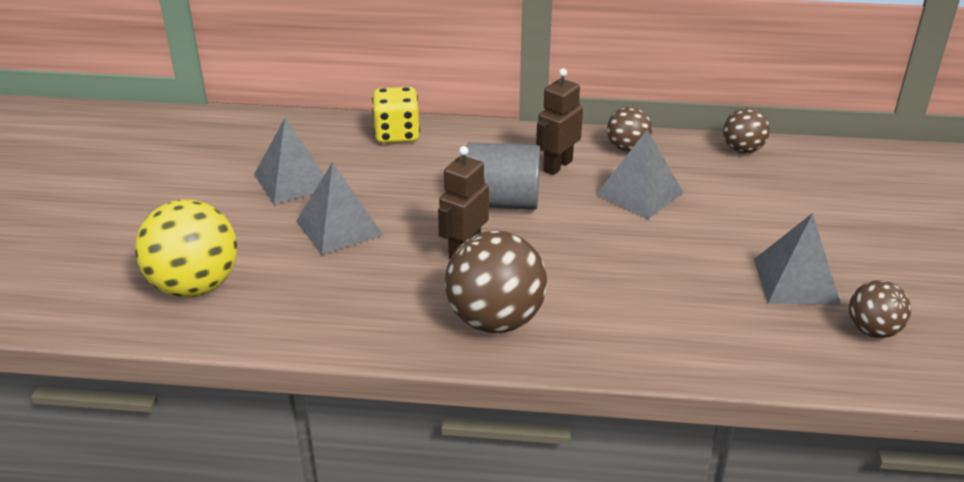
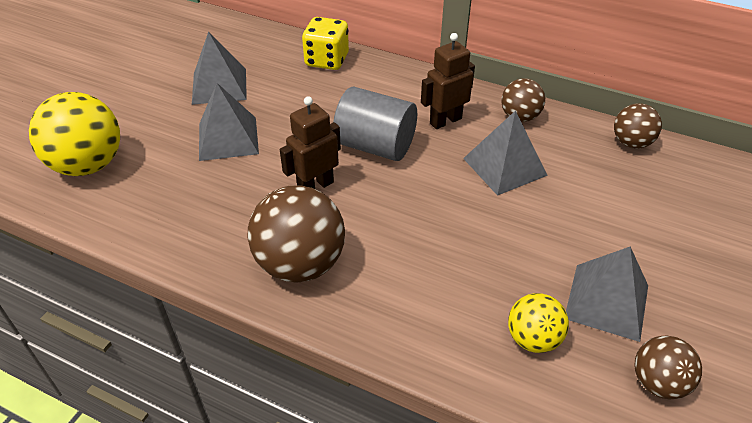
camera: 20 degrees right, 10 degrees up
(750, 325) = (533, 339): none -> yellow ball

